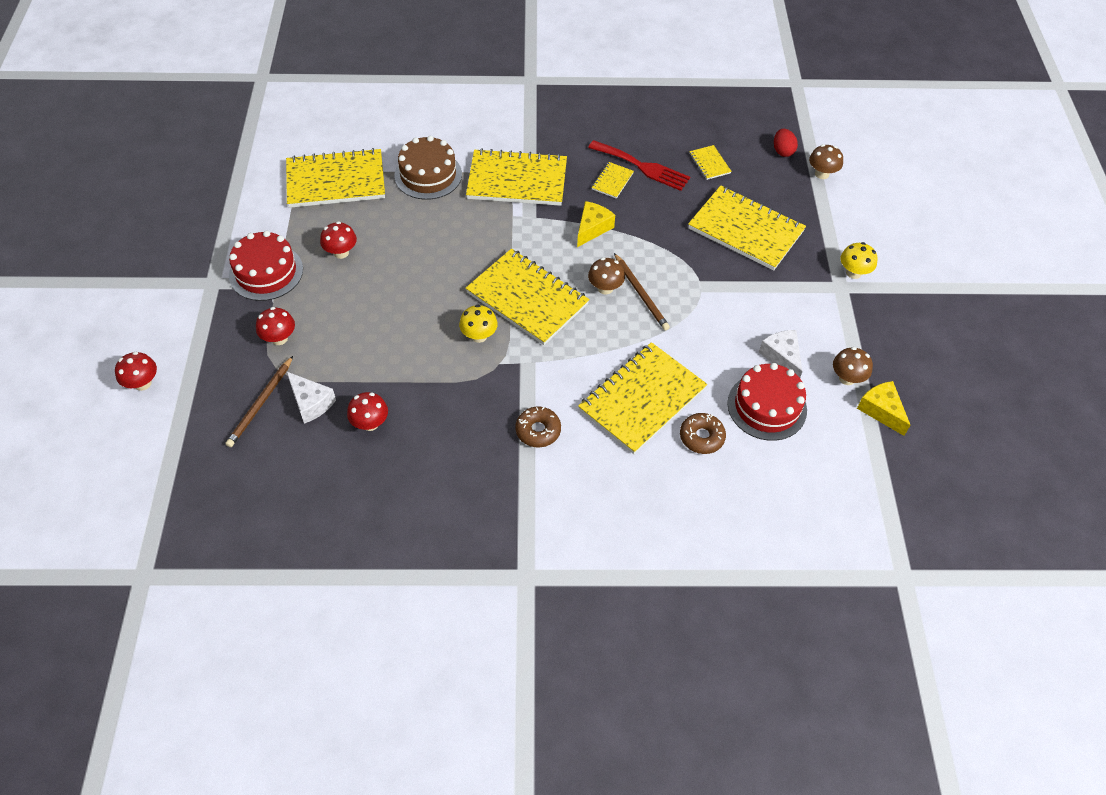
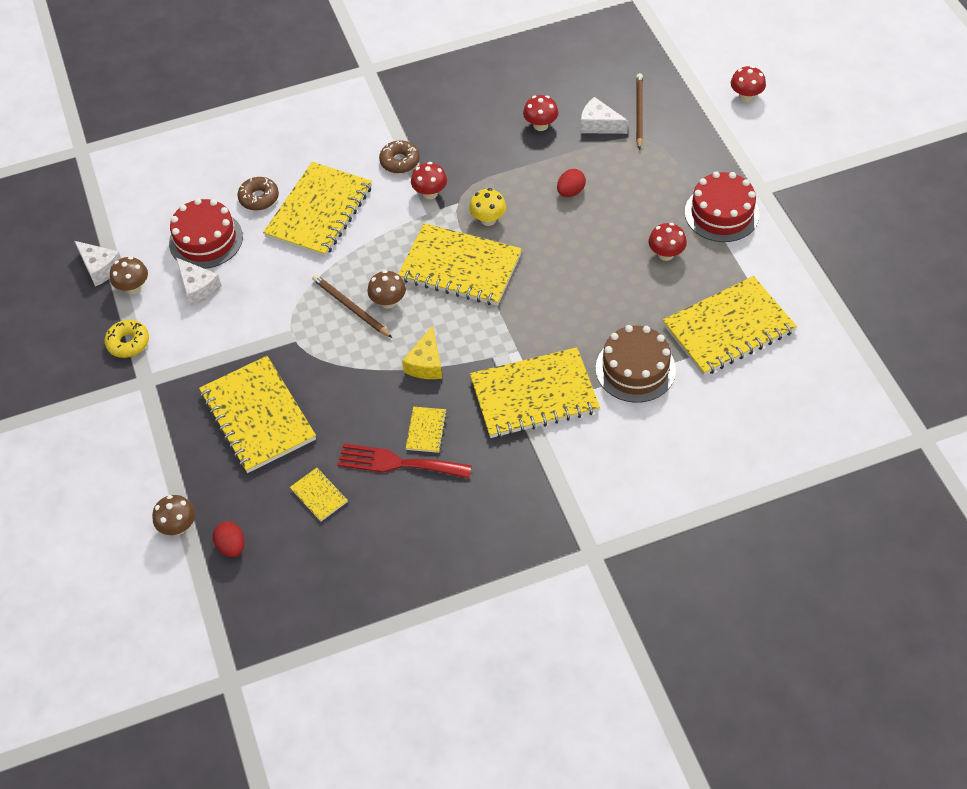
camera: 165 degrees right, 0 degrees up
(279, 338) = (663, 163): red mushroom -> red mushroom (430, 193)
(386, 338) = (570, 192): none -> red egg
(745, 230) = (258, 416): yellow notebook -> yellow notebook turned 45 degrees clockwise
(853, 273) = (132, 402): yellow mushroom -> none
(855, 325) = (128, 343): none -> yellow donut
(881, 410) = (100, 268): yellow cheese -> white cheese

